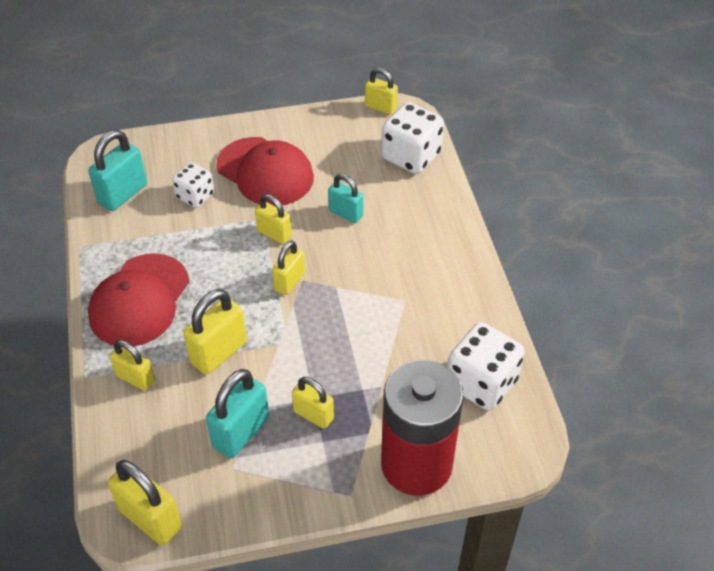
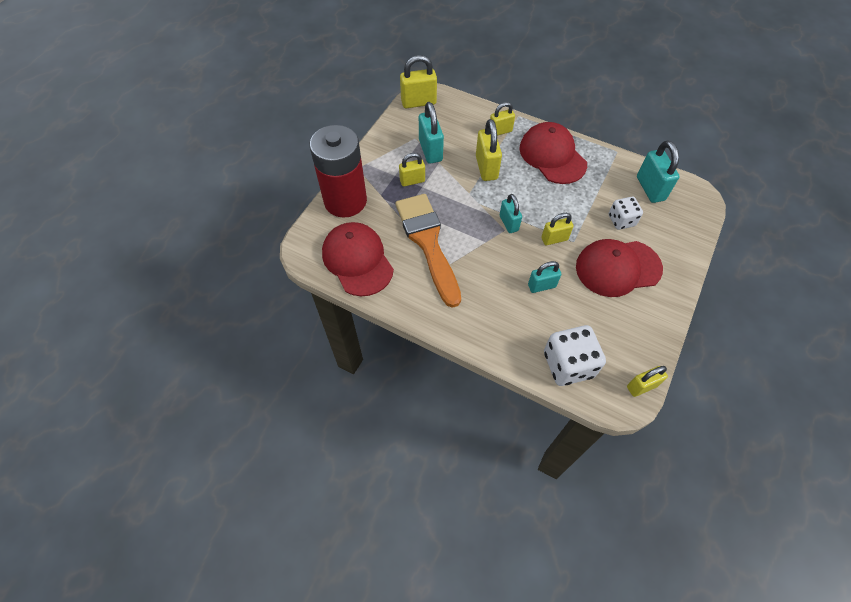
camera: 130 degrees right, 10 degrees up
(289, 282) = (508, 223): yellow padlock -> turquoise padlock
(390, 335) = (428, 243): none -> orange brush
(481, 383) = (357, 260): white dice -> red cap

